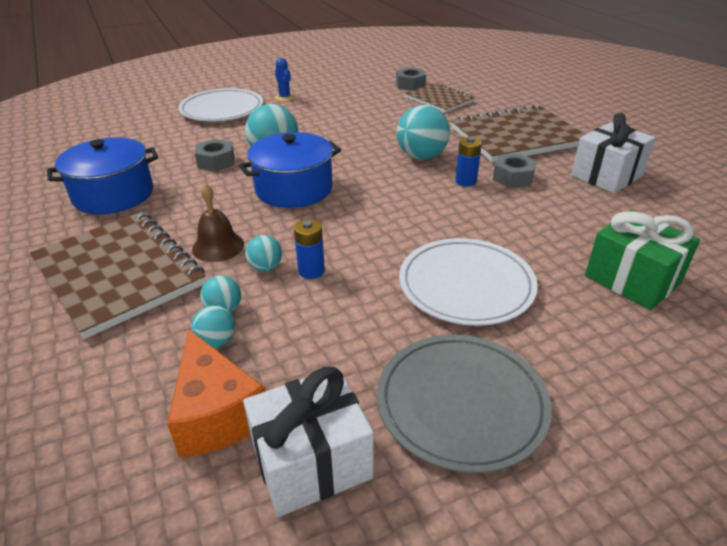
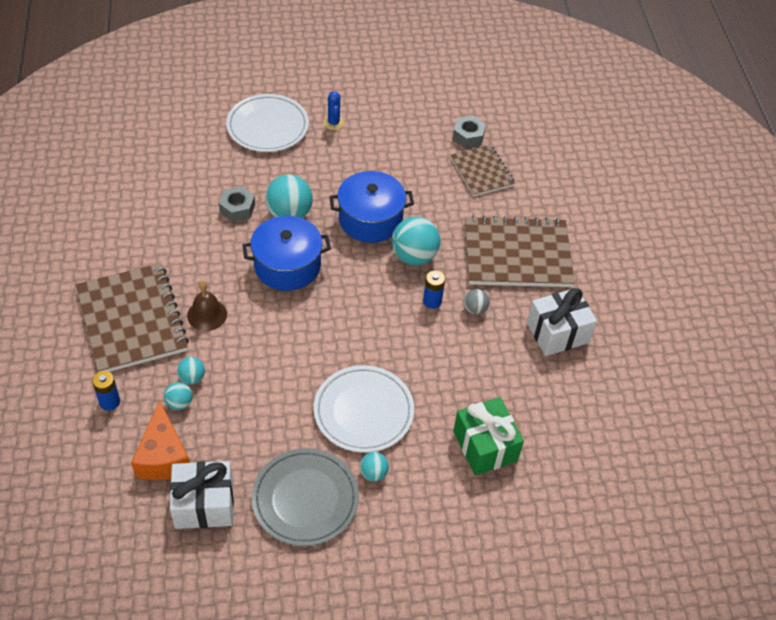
camera: 15 degrees right, 15 degrees up
(113, 194) = (145, 228): blue pot -> blue pot (370, 219)
(265, 267) = (233, 347): turquoise ball -> turquoise ball (373, 473)
(311, 271) = (263, 362): blue battery -> blue battery (109, 402)
(513, 177) = (475, 309): grey nut -> grey ball

